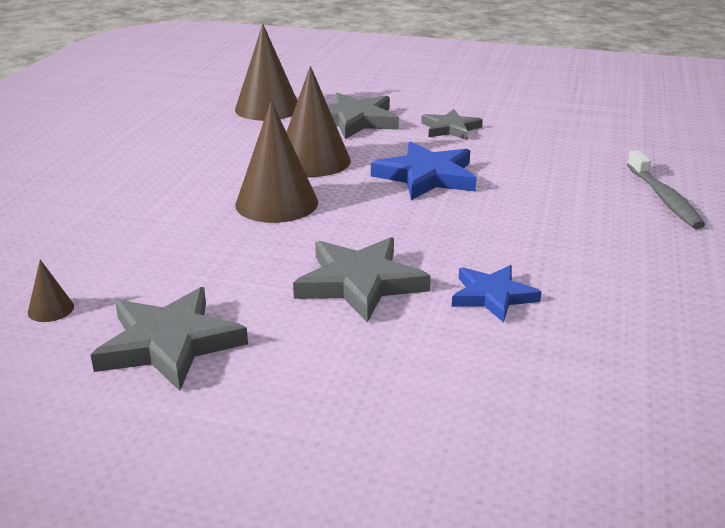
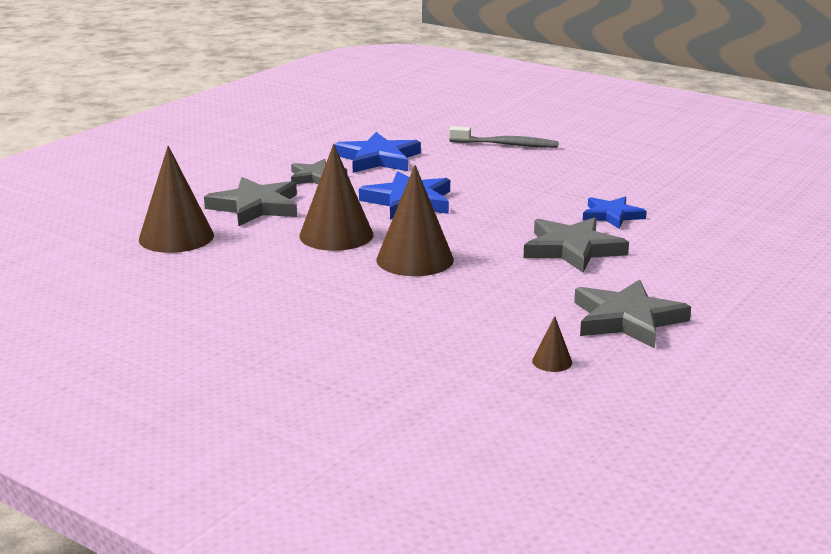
camera: 70 degrees left, 5 degrees down
(531, 144) = (378, 159): none -> blue star

